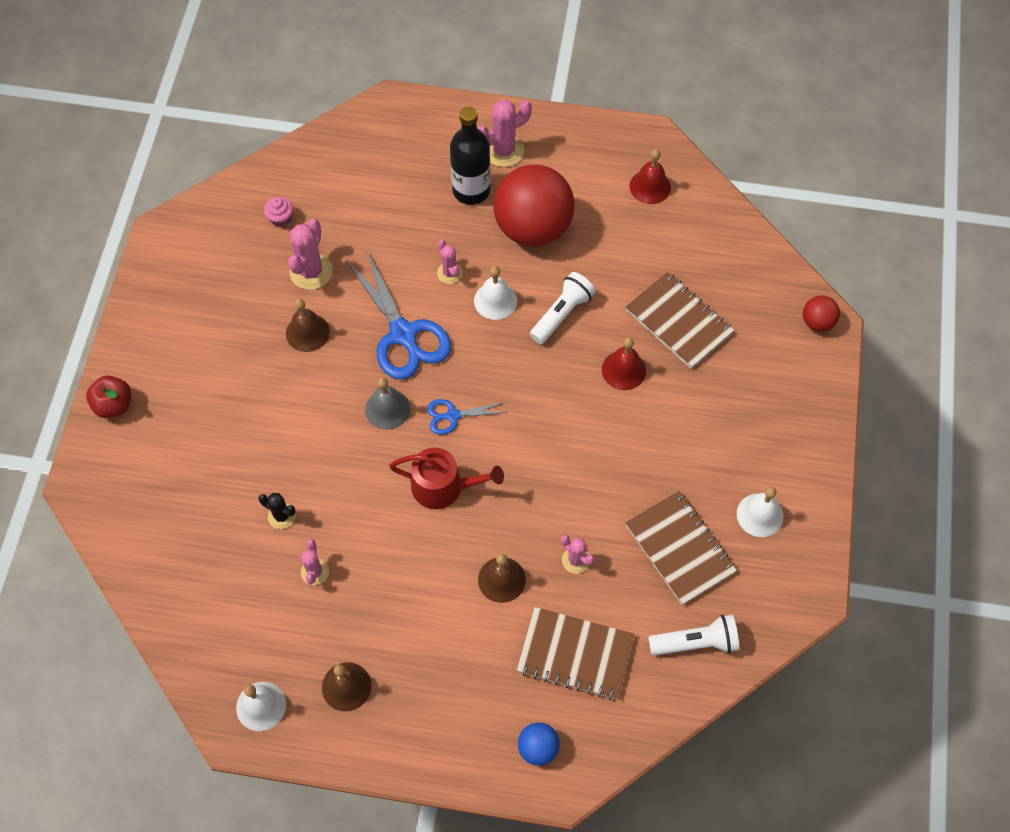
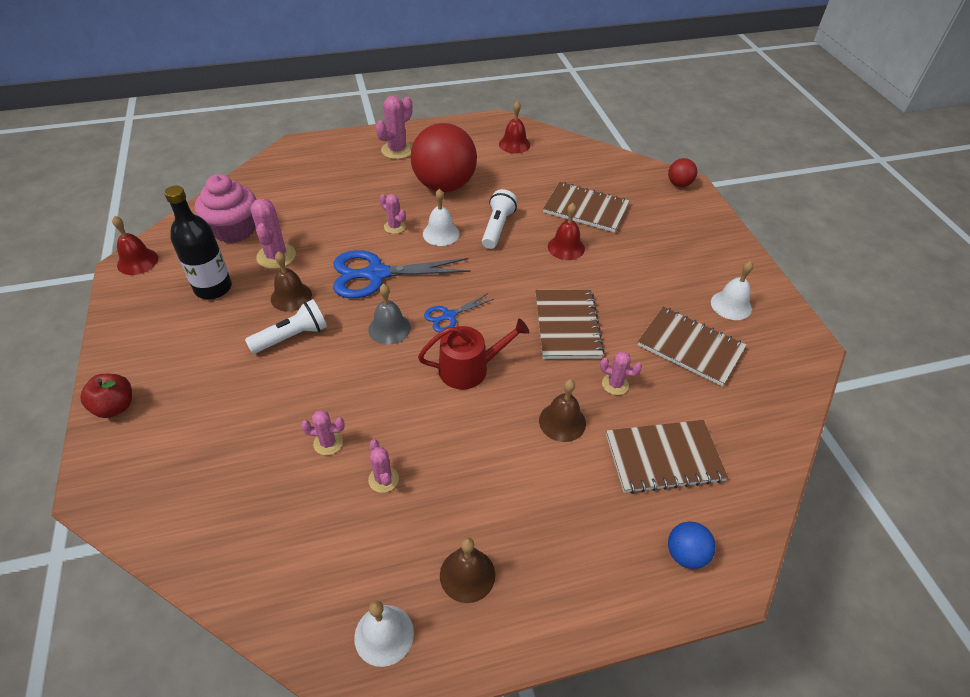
camera: 25 degrees left, 15 degrees down
(174, 230) = (137, 261): none -> red bell
(281, 218) = (234, 230): pink cupcake -> pink cupcake, size x2.24
(281, 516) = (328, 443): black cactus -> pink cactus
(403, 334) = (376, 274): blue scissors -> blue scissors turned 135 degrees clockwise
(471, 190) = (385, 176): black bottle -> black bottle (213, 288)
(567, 473) = (567, 325): none -> brown notebook
(695, 642) = (753, 410): white flashlight -> white flashlight (292, 337)

